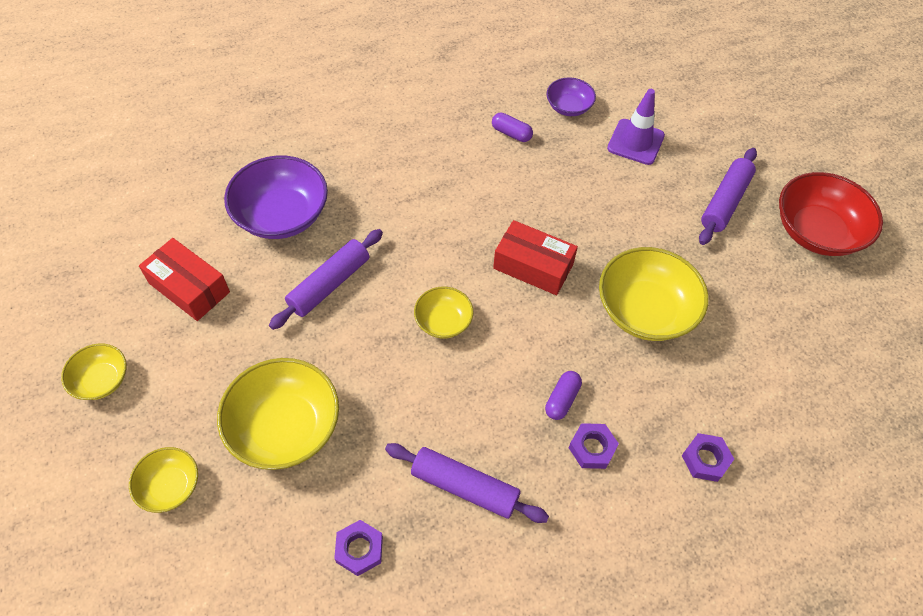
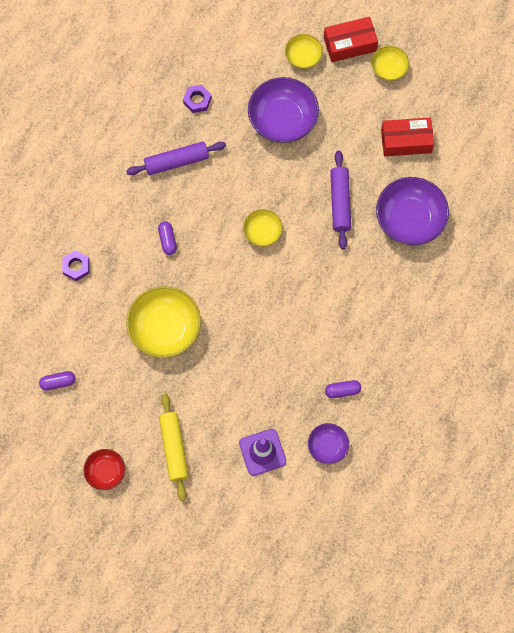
camera: 140 degrees right, 15 degrees up
(285, 427) = (282, 119): yellow bowl -> purple bowl
(533, 266) = (246, 305): red box -> red box (349, 44)
(592, 448) = (133, 228): purple nut -> none
(725, 202) = (174, 448): purple rolling pin -> yellow rolling pin
(816, 231) = (105, 471): red bowl -> red bowl, size x0.55
(818, 348) = (58, 382): none -> purple capsule

